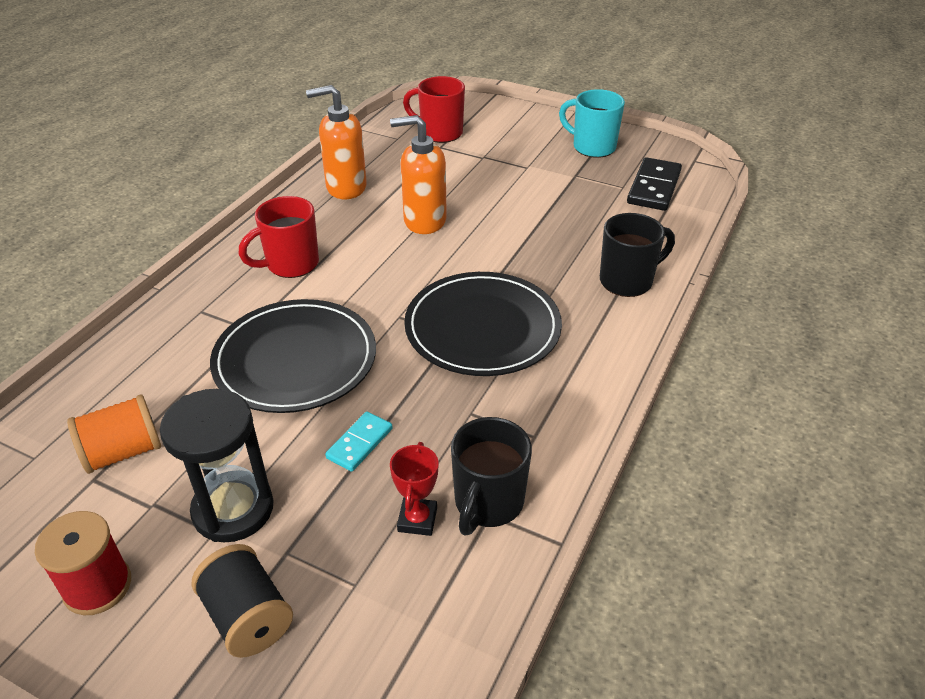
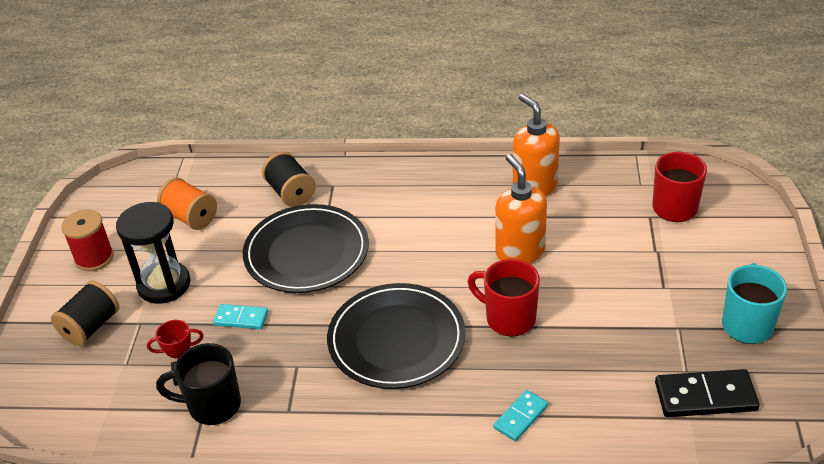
camera: 70 degrees right, 0 degrees up
(178, 347) = (291, 193): none -> black spool
(290, 264) = (410, 203): red mug -> red mug (508, 318)
(627, 281) = (520, 417): black mug -> turquoise domino

